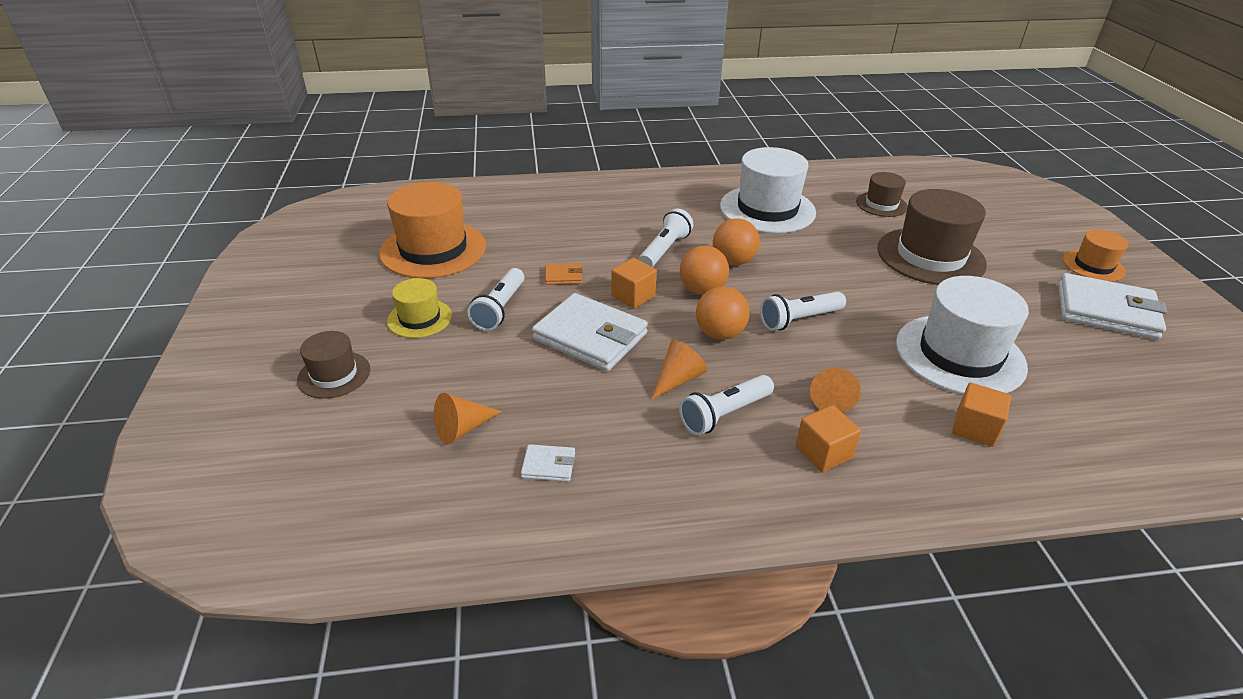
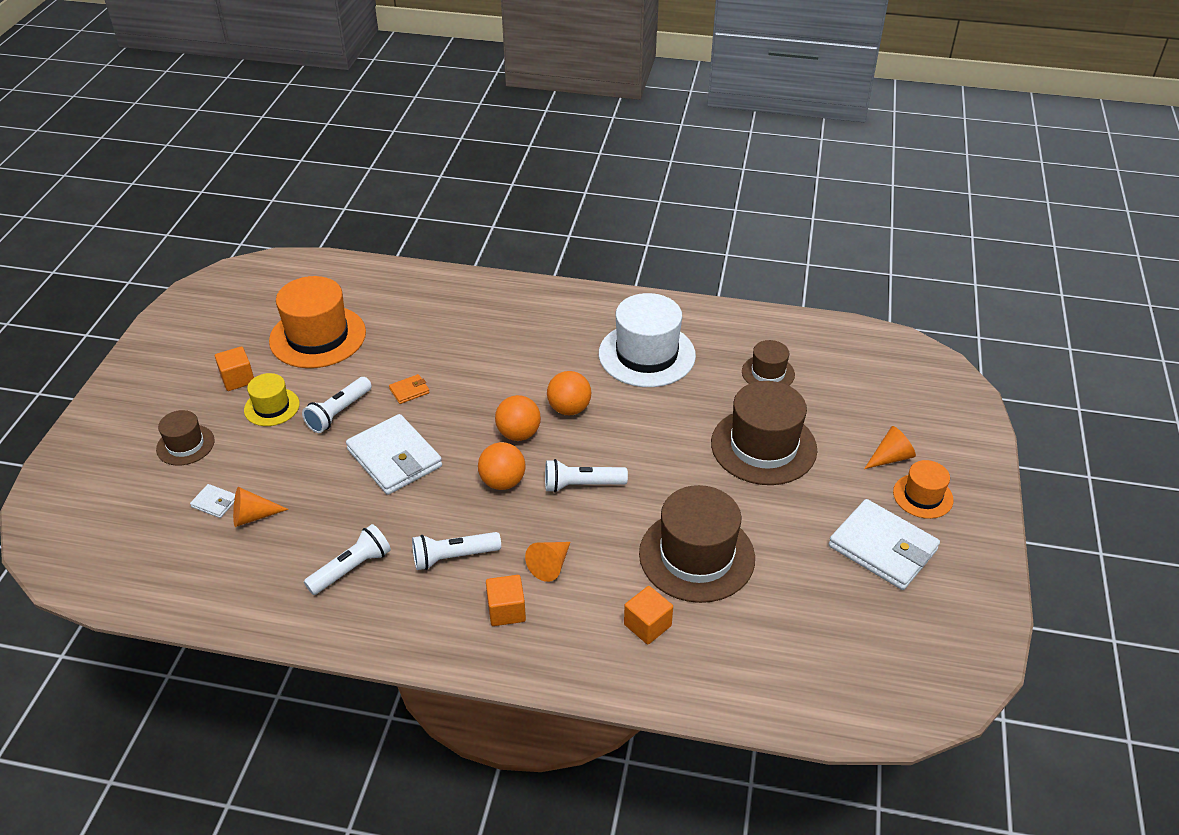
camera: 20 degrees right, 5 degrees up
(548, 465) = (296, 563): white wallet -> white wallet (214, 503)
(563, 276) = (409, 391): orange wallet -> orange wallet turned 45 degrees counterclockwise
(633, 296) = (455, 426): orange cube -> orange cube (237, 379)
(665, 250) = (516, 381): white flashlight -> white flashlight (351, 568)
(677, 379) = (438, 516): orange cone -> orange cone (890, 458)
(959, 355) = (696, 556): white hat -> brown hat

